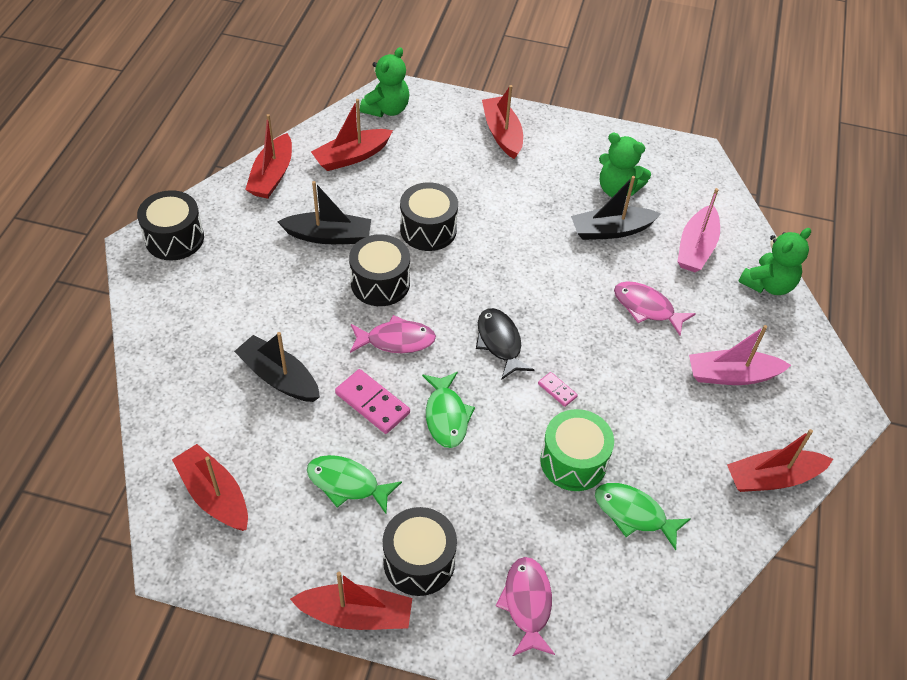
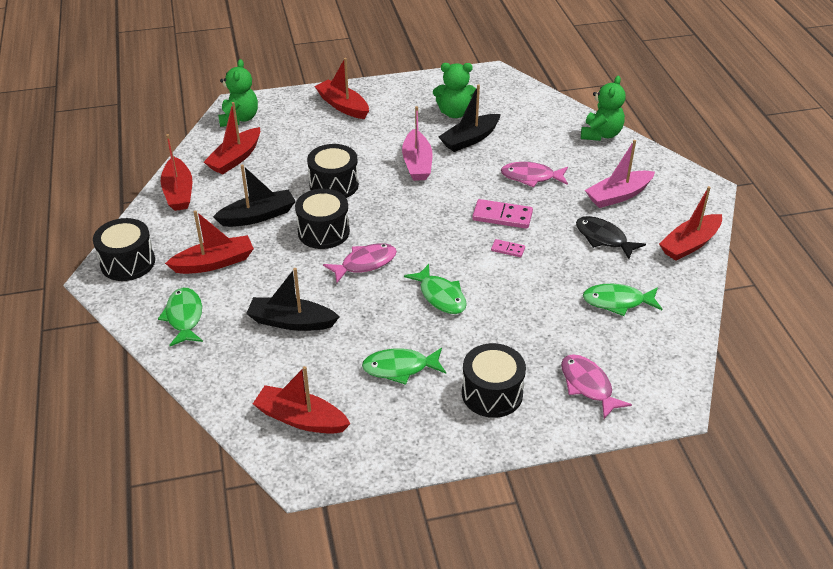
camera: 25 degrees left, 10 degrees down
(185, 325) = (184, 317): none -> green fish
(356, 614) = (472, 446): red boat -> red boat (214, 263)
(372, 403) = (378, 310): pink domino -> pink domino (502, 216)
(499, 342) = (443, 236): black fish -> black fish (603, 238)
(573, 461) = (552, 287): green drum -> none
(696, 247) = (536, 129): pink boat -> pink boat (417, 163)

